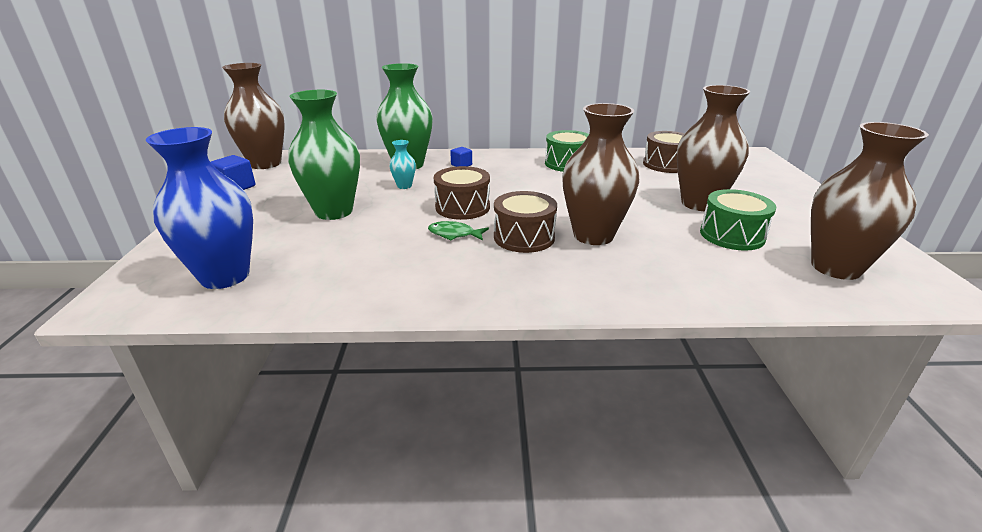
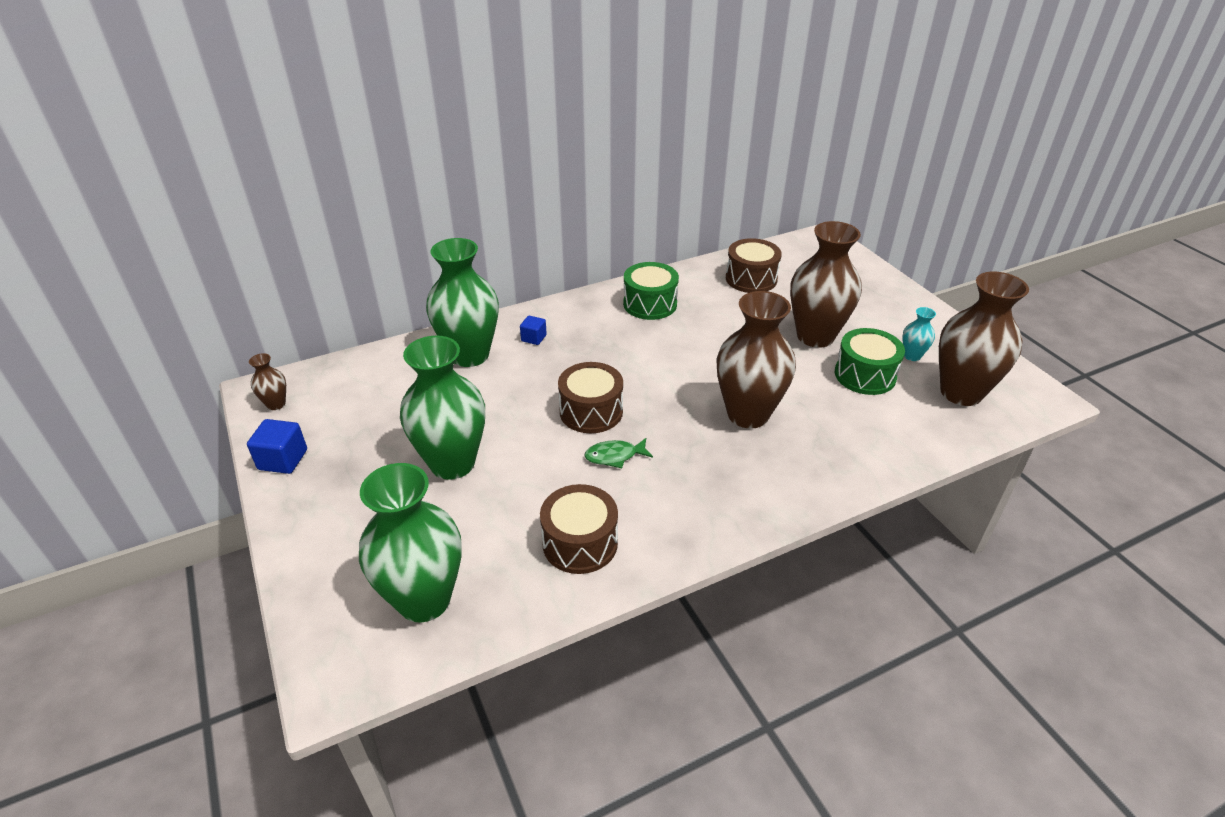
camera: 25 degrees left, 10 degrees up
(225, 276) = (424, 600): blue vase -> green vase
(265, 164) = (276, 404): brown vase -> brown vase, size x0.44
(404, 186) = (497, 395): turquoise vase -> turquoise vase (912, 356)
(524, 237) = (686, 438): brown drum -> brown drum (580, 543)

